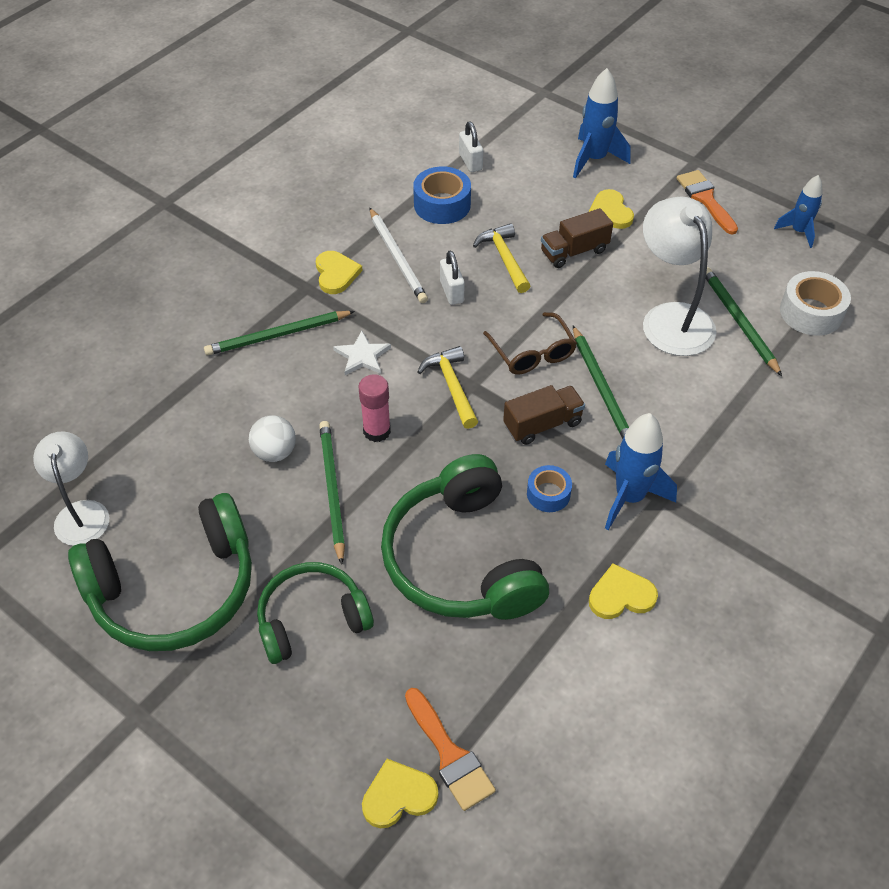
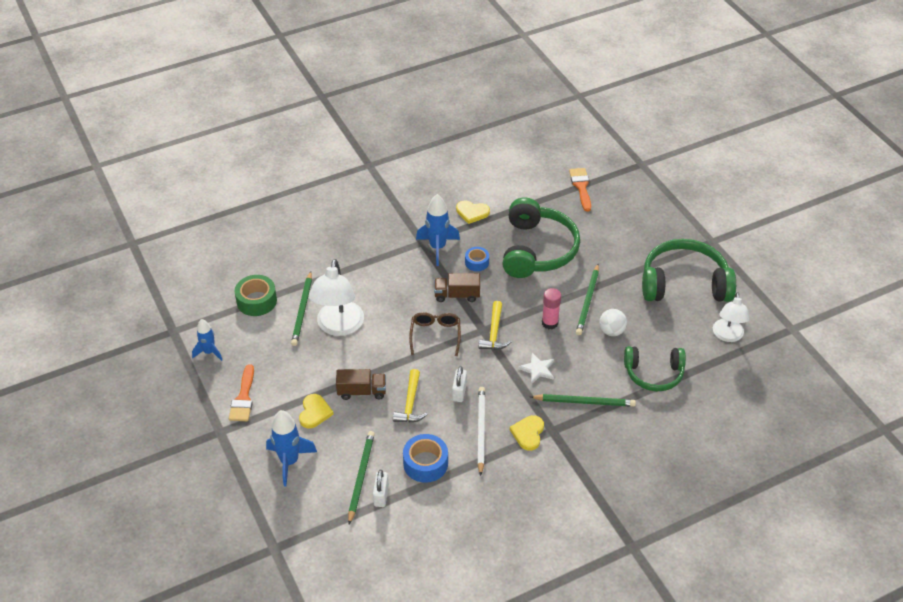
camera: 155 degrees left, 5 degrees down
(312, 619) = (620, 250): green headphones -> green headphones (654, 374)
(398, 796) = (608, 182): yellow heart -> none
(601, 388) = (411, 302): green pencil -> green pencil (361, 477)
(811, 312) = (256, 301): white tape -> green tape

